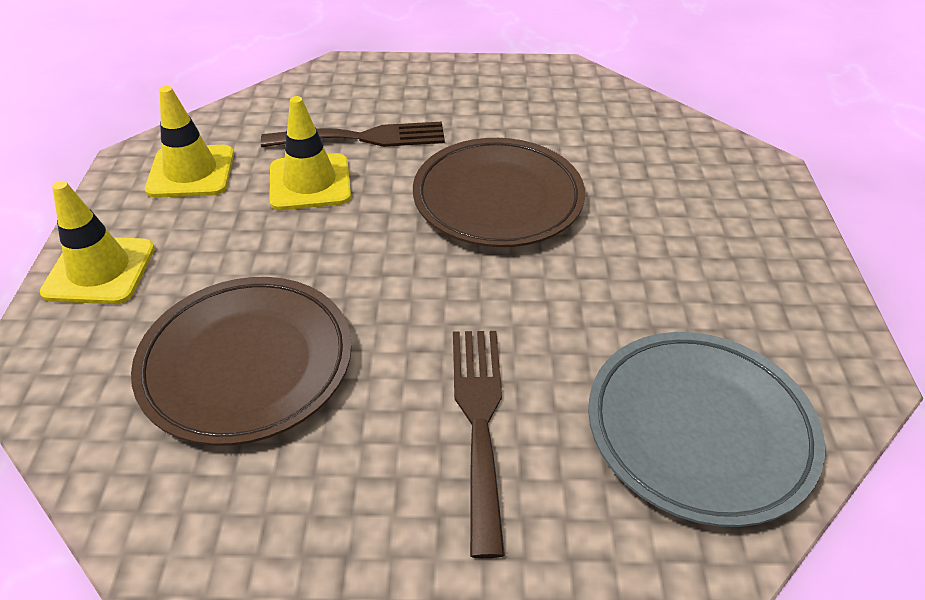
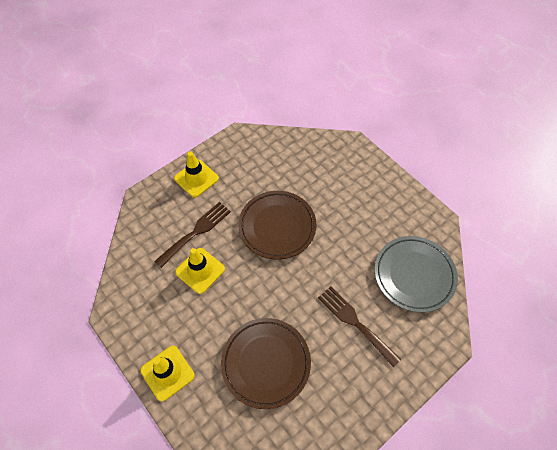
camera: 40 degrees left, 15 degrees up
(191, 172) = (145, 302): yellow traffic cone -> yellow traffic cone (196, 178)

